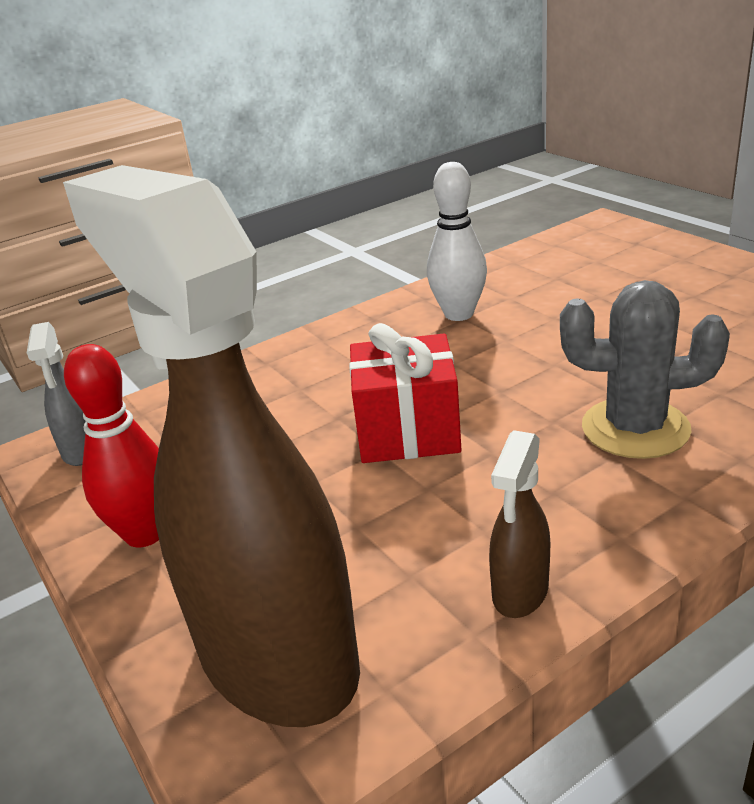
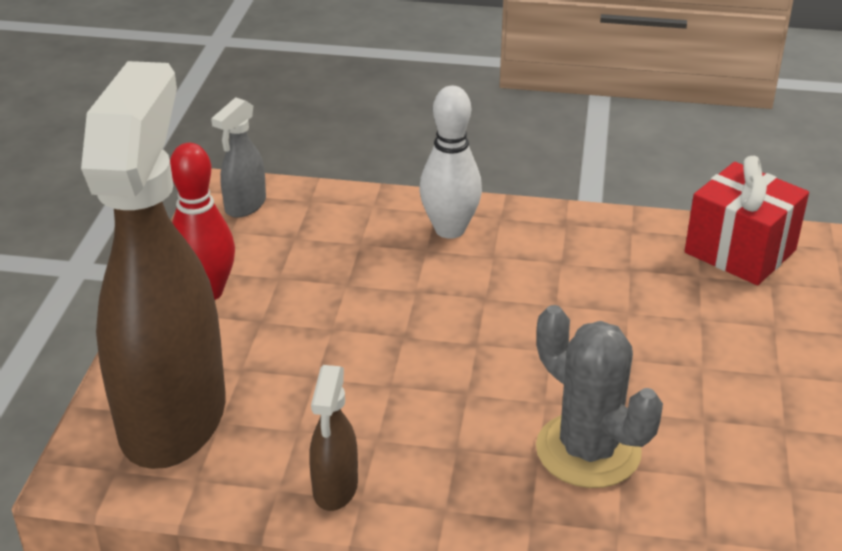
camera: 40 degrees right, 5 degrees up
(408, 431) = (440, 336): red gift -> red gift (740, 251)
(459, 314) = (632, 263): white bowling pin -> white bowling pin (450, 229)
(520, 592) = (335, 489): brown spray bottle -> brown spray bottle turned 60 degrees counterclockwise

